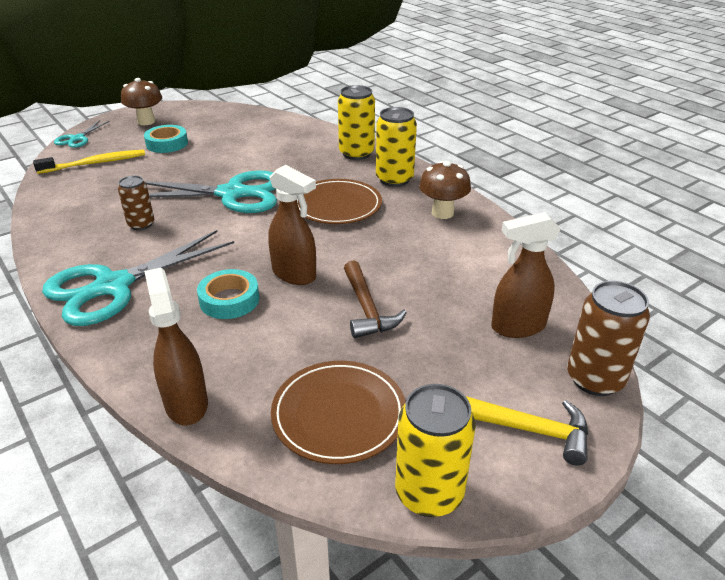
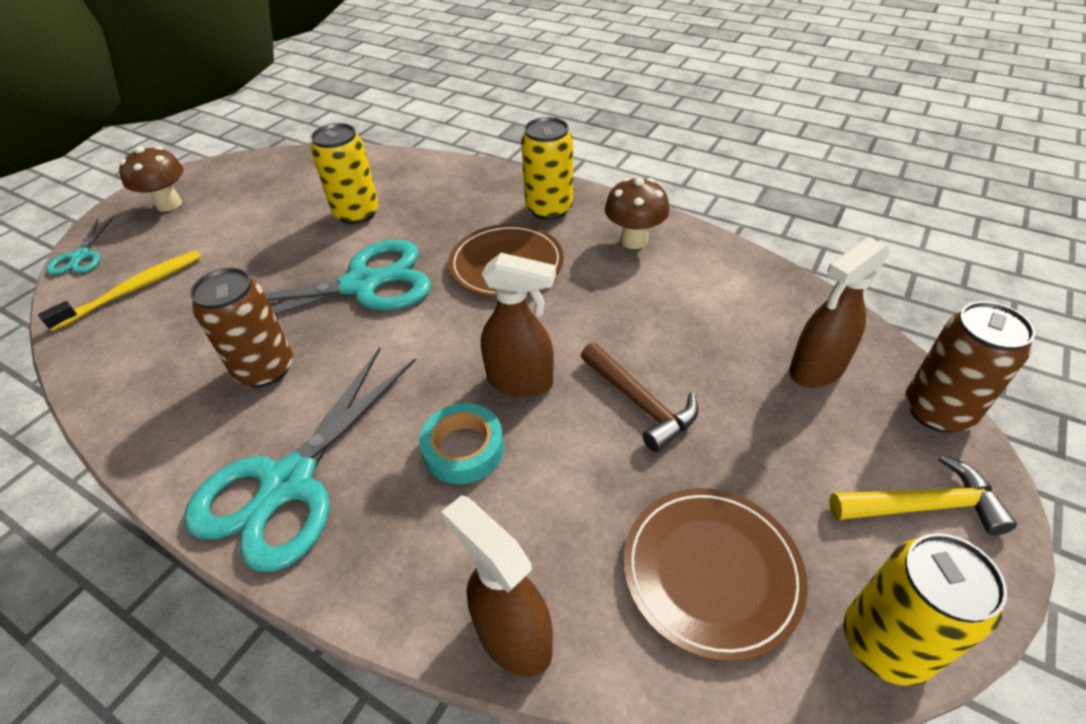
camera: 20 degrees left, 10 degrees up
(141, 224) = (265, 369): brown can -> brown can, size x1.58
(167, 144) = (221, 231): turquoise tape -> none
(356, 153) = (480, 184): yellow can -> yellow can (357, 213)

